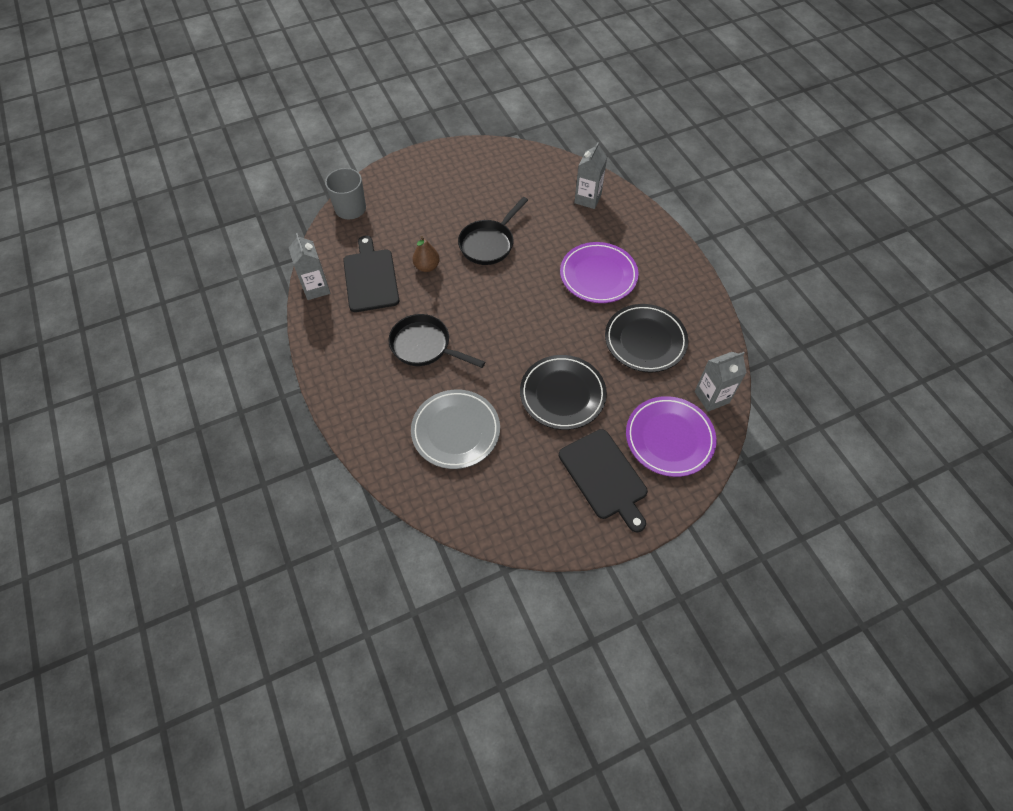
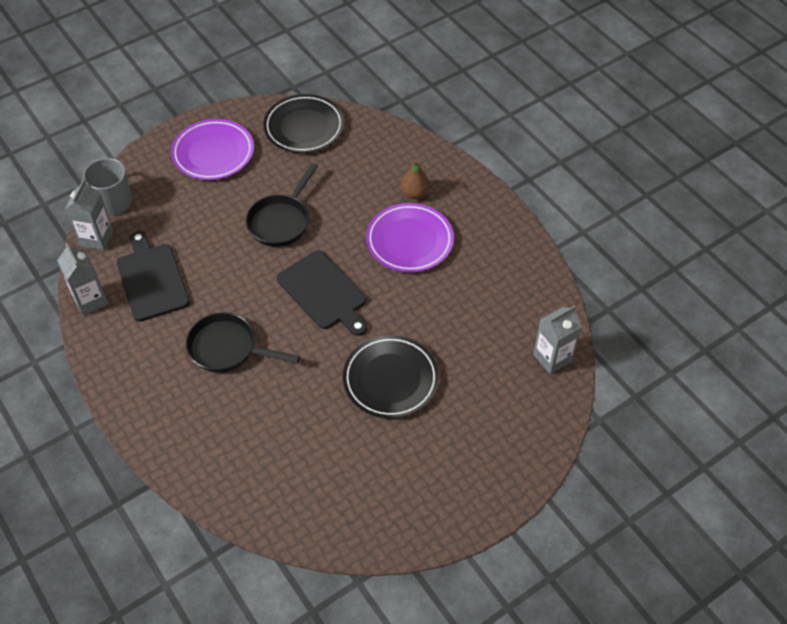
camera: 10 degrees left, 5 degrees down
(427, 267) = (214, 257): brown pear -> brown pear (414, 193)
(456, 431) = (279, 438): grey plate -> none
(587, 199) = (384, 155): grey carton -> grey carton (96, 238)
(604, 477) = (450, 462): black cutting board -> black cutting board (324, 293)
(645, 340) = (472, 306): black plate -> black plate (304, 127)
(669, 438) = (513, 409): purple plate -> purple plate (213, 153)

